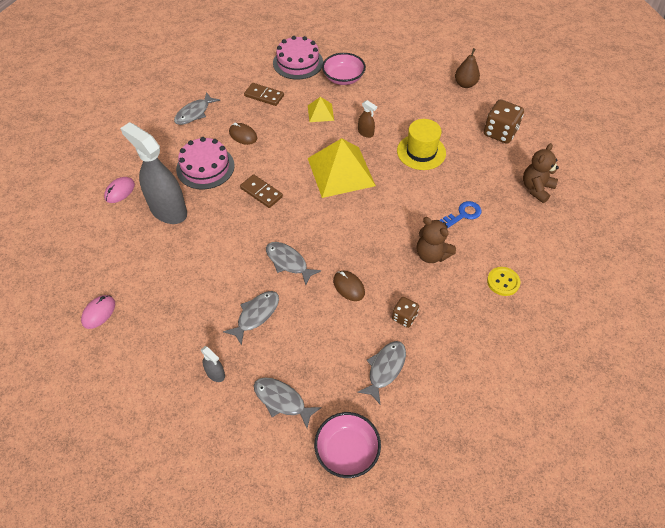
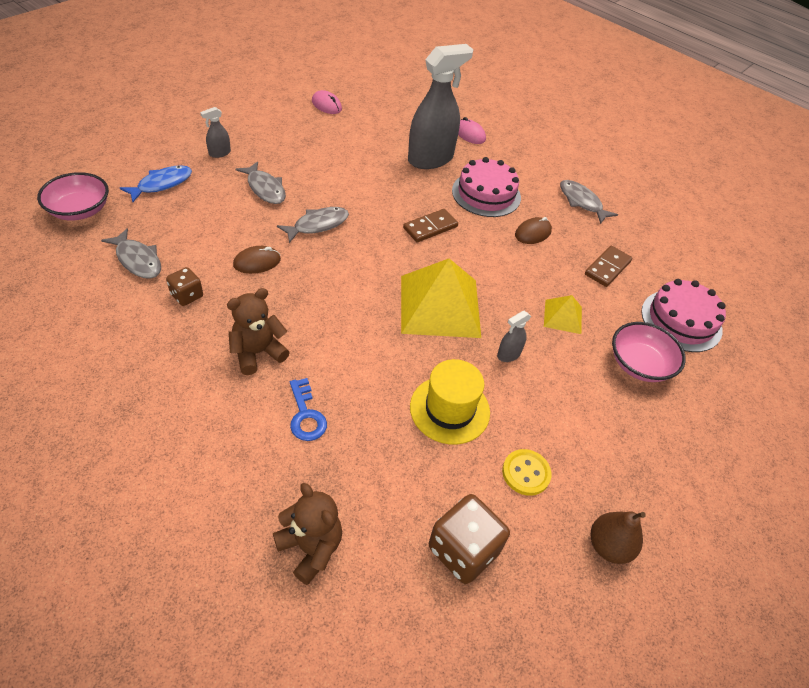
camera: 100 degrees right, 5 degrees down
(282, 400) = (162, 184): grey fish -> blue fish
(366, 133) = (508, 354): brown spray bottle -> grey spray bottle
(503, 282) = (169, 415): yellow button -> yellow button (526, 473)

